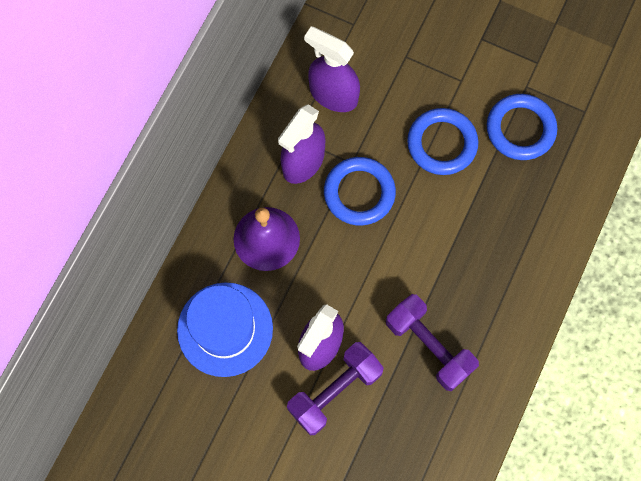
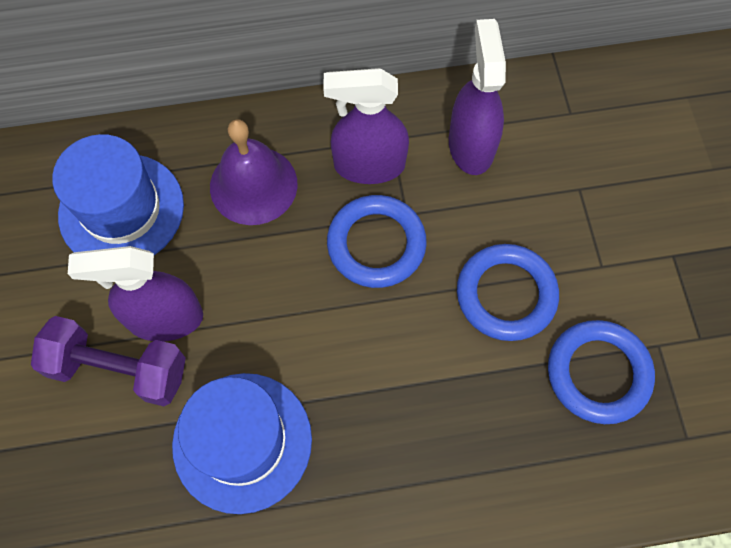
camera: 55 degrees right, 5 degrees down
(429, 346) = (242, 442): purple dumbbell -> blue hat

